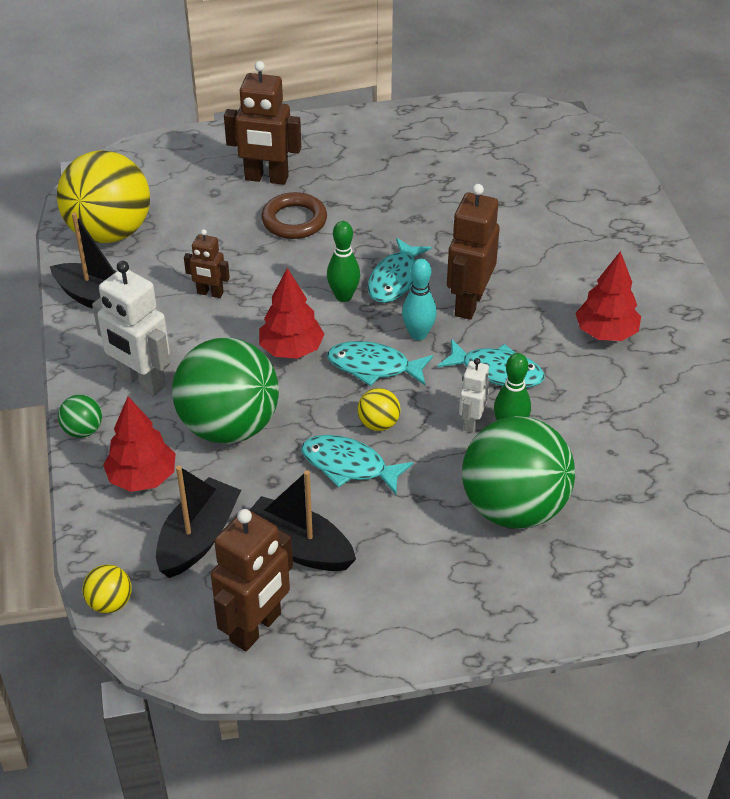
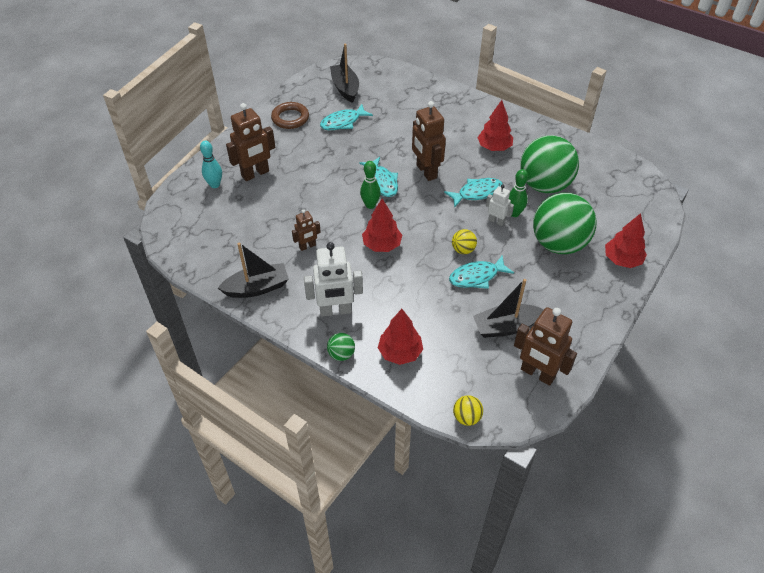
camera: 45 degrees left, 5 degrees up
(109, 232) = (213, 252): yellow ball -> none
(198, 538) = (462, 358): black boat -> black boat (345, 88)
(229, 426) = (404, 299): green ball -> green ball (544, 185)
(256, 628) = (537, 373): brown robot -> brown robot turned 135 degrees clockwise
(294, 220) = (298, 185): brown ring -> brown ring (290, 118)
(374, 367) = (427, 227): turquoise fish -> turquoise fish (343, 122)
(418, 334) = (425, 199): turquoise bowling pin -> turquoise bowling pin (215, 185)
(471, 422) = (496, 221): white robot -> white robot turned 150 degrees clockwise
(574, 593) = (622, 260): none -> red tree

